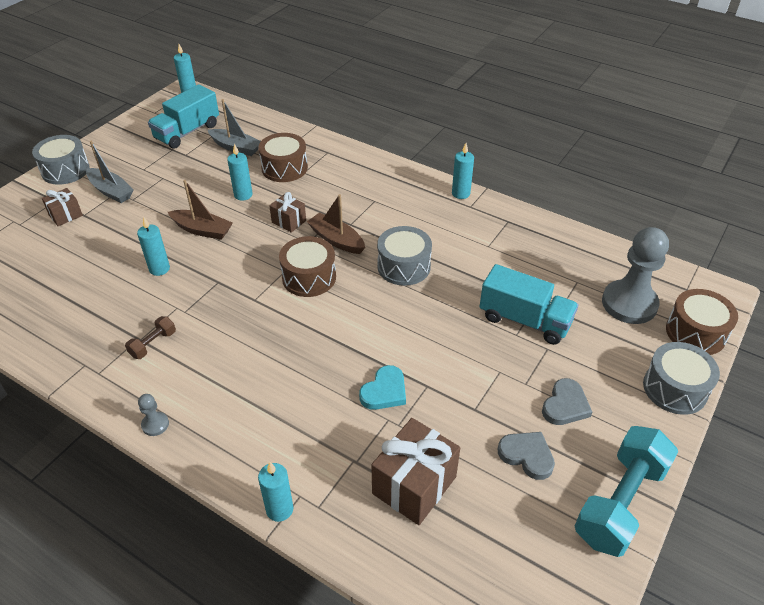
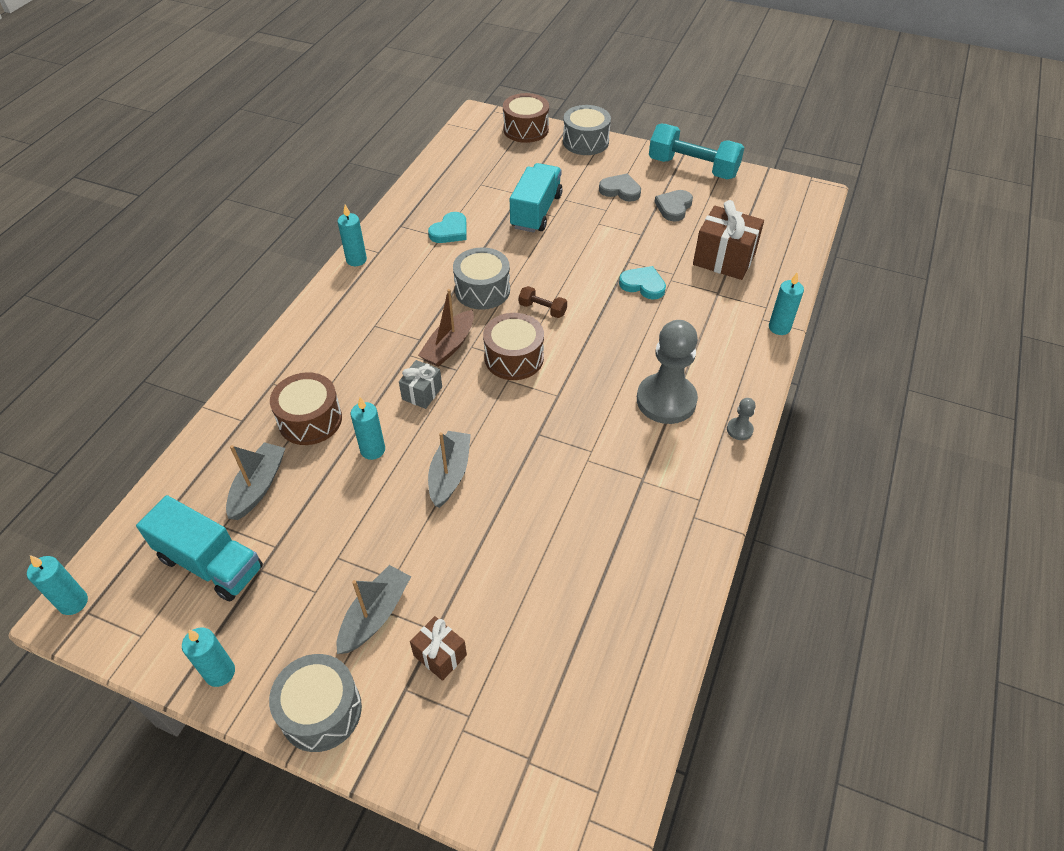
camera: 100 degrees left, 5 degrees up
(153, 344) = (645, 464): brown dumbbell -> brown dumbbell (542, 309)
(159, 269) = (529, 497): turquoise candle -> turquoise candle (220, 672)
(202, 230) = (450, 474): brown boat -> grey boat
(289, 221) = (422, 393): brown gift -> grey gift
(496, 252) = (450, 231): none -> turquoise heart
(629, 303) = (501, 158): grey pawn -> grey pawn (666, 400)

